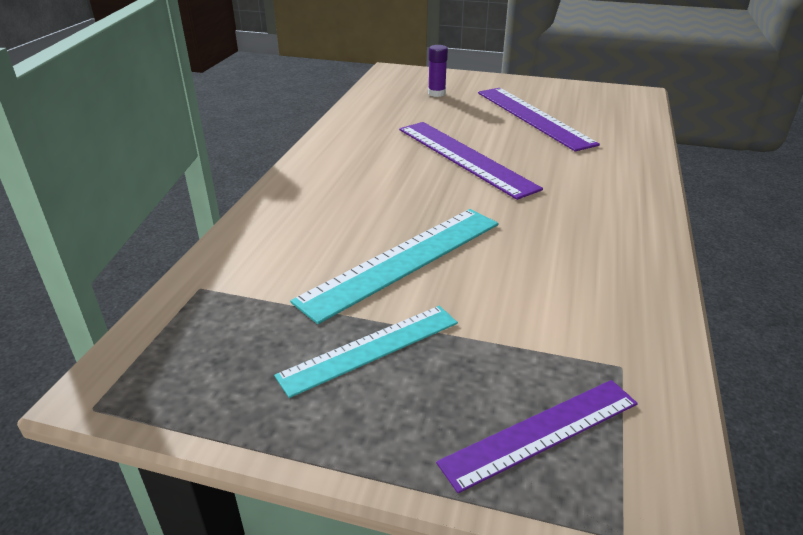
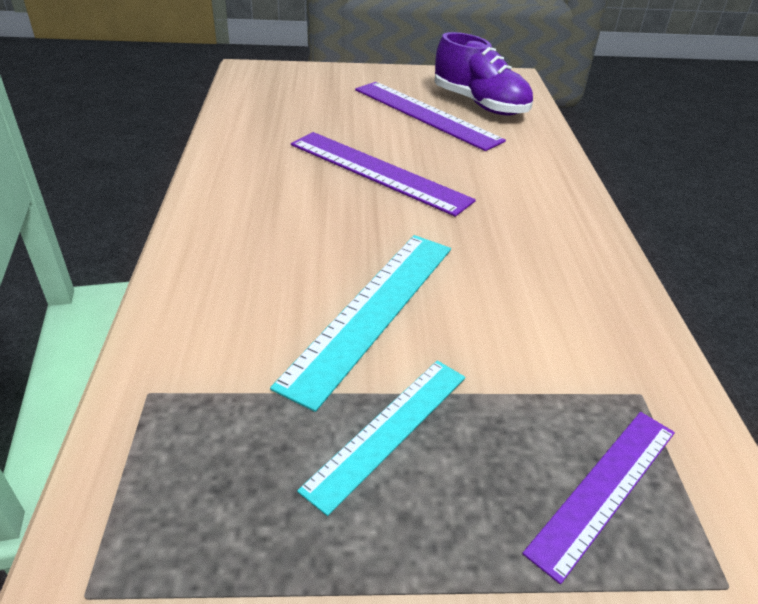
camera: 20 degrees left, 5 degrees up
(436, 93) = (310, 94): purple glue stick -> none
(590, 113) = (480, 104): none -> purple shoe

